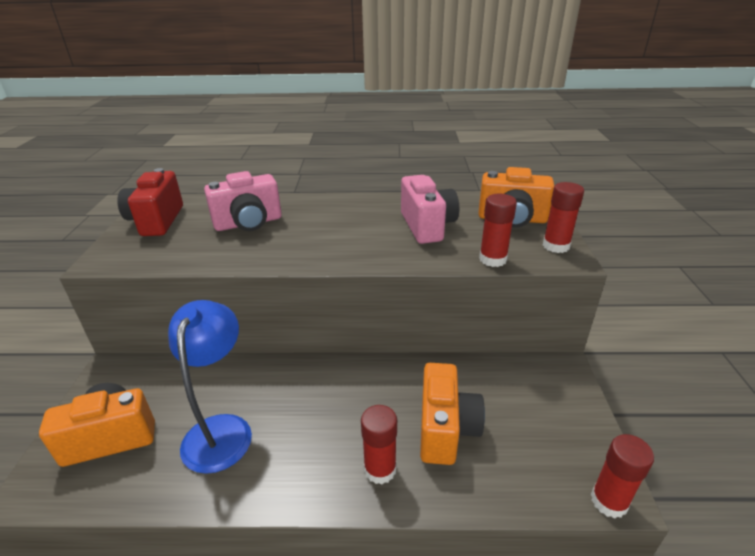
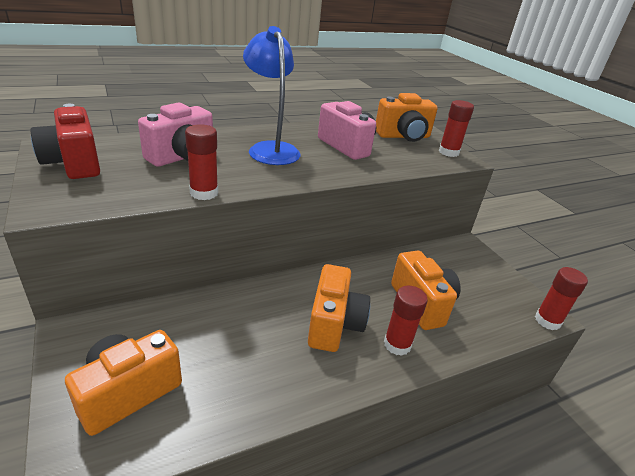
camera: 30 degrees left, 0 degrees up
(221, 429) = (241, 353): blue lamp -> blue lamp (270, 149)
(328, 425) = (334, 324): none -> orange camera
(493, 259) = (416, 165): red glue stick -> red glue stick (204, 193)

